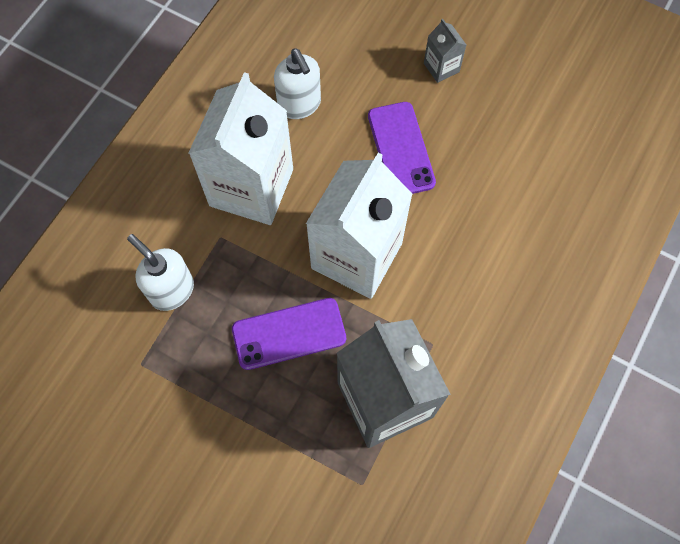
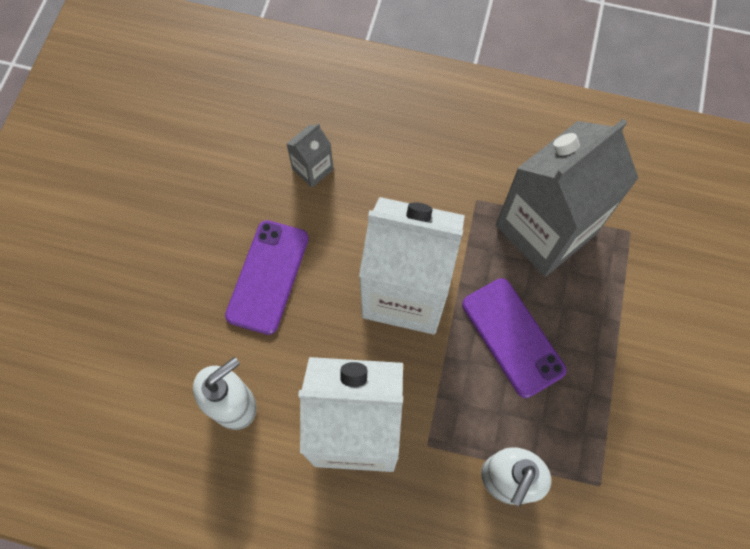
camera: 105 degrees left, 0 degrees up
(401, 149) = (267, 276): purple phone -> purple phone turned 45 degrees counterclockwise
(441, 67) = (152, 257): grey carton -> grey carton (312, 169)

